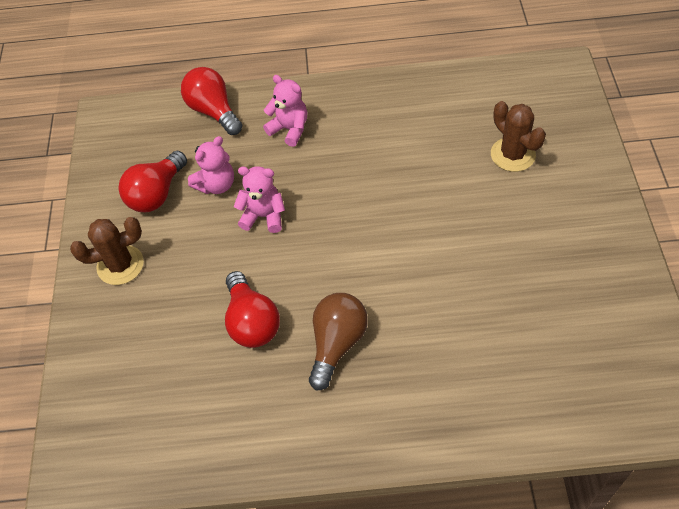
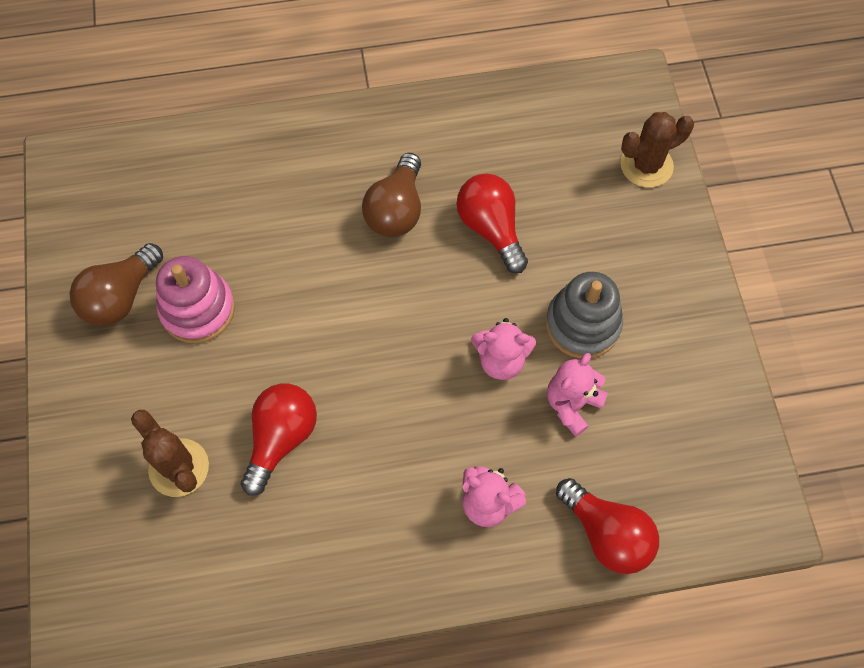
camera: 170 degrees right, 10 degrees up
(120, 265) = (660, 287): brown cactus -> brown cactus (646, 165)
(156, 194) = (647, 387): red light bulb -> red light bulb (281, 438)
(193, 239) = (582, 324): none -> grey stacking toy
(514, 263) = (198, 309): none -> pink stacking toy
(585, 276) = (121, 297): none -> brown light bulb

